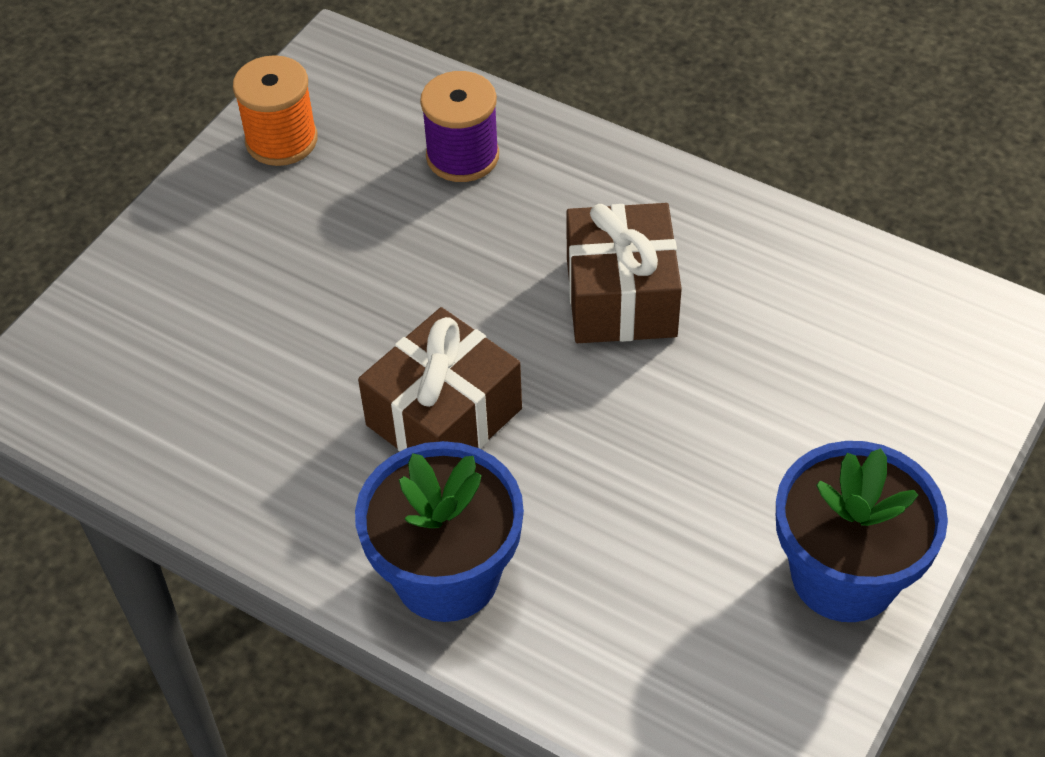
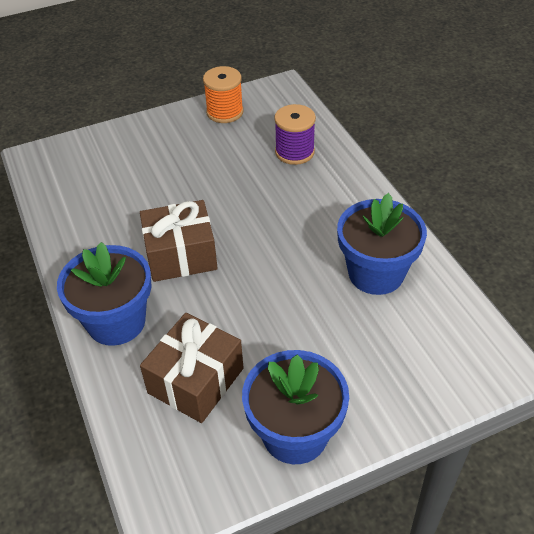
camera: 35 degrees right, 5 degrees down
(621, 297) = (308, 245): brown gift -> brown gift (196, 380)
(750, 289) = (376, 273): none -> blue flower pot

